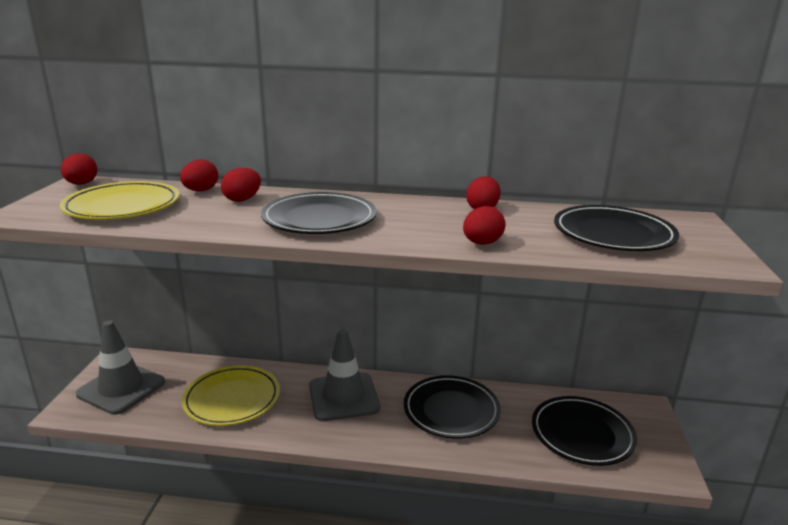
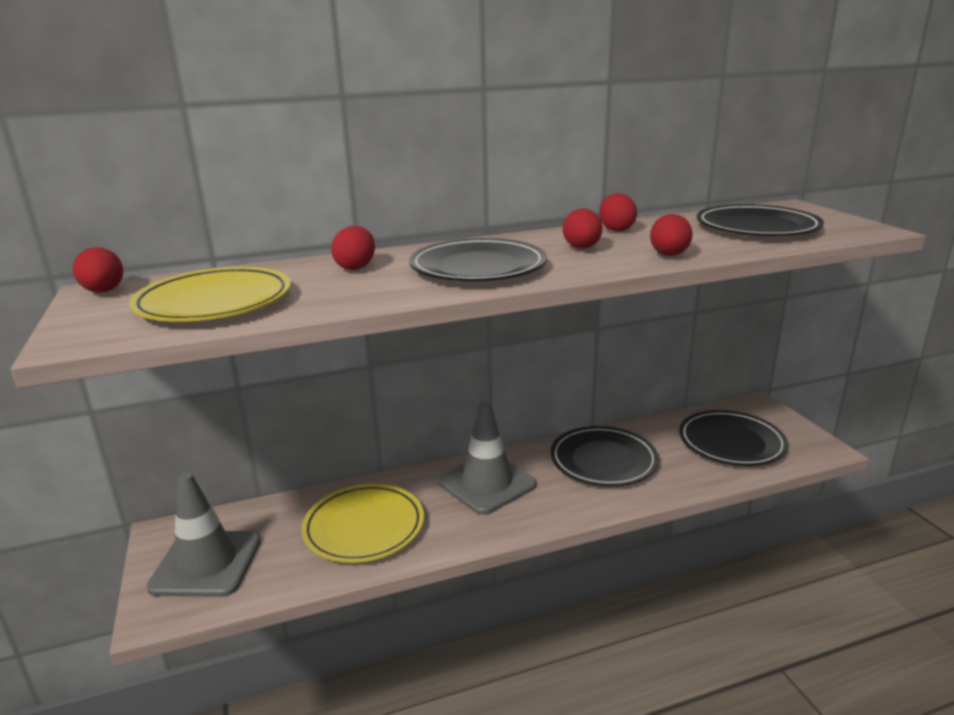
camera: 25 degrees left, 0 degrees up
(201, 191) = (286, 269): red egg -> red egg (582, 248)

